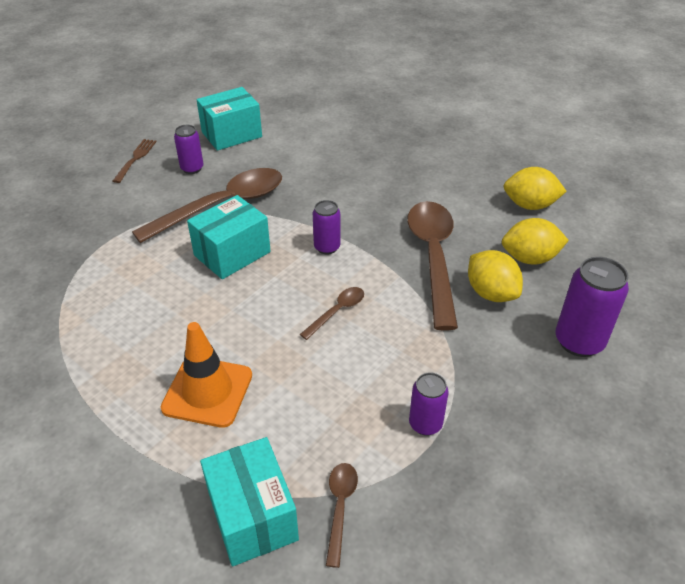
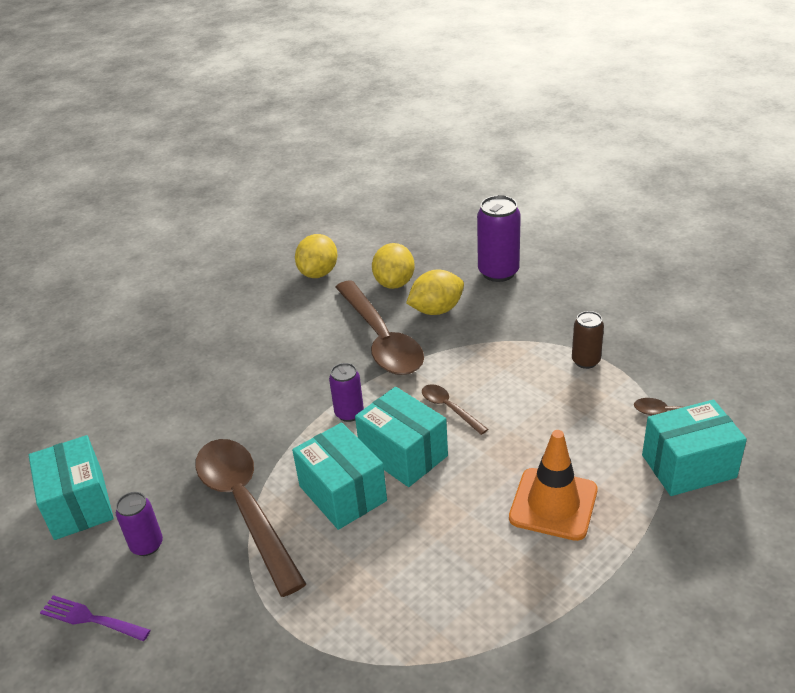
camera: 80 degrees left, 5 degrees down
(135, 159) = (92, 619): brown fork -> purple fork
(276, 285) = (403, 454): none -> turquoise box
(425, 424) = (585, 361): purple can -> brown can
(433, 257) = (381, 339): brown spoon -> brown spoon turned 120 degrees counterclockwise

